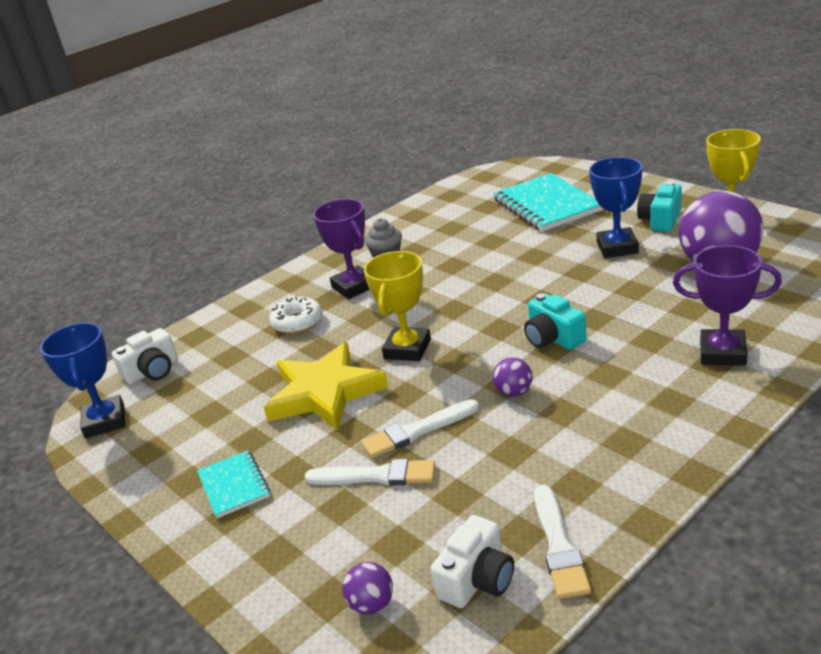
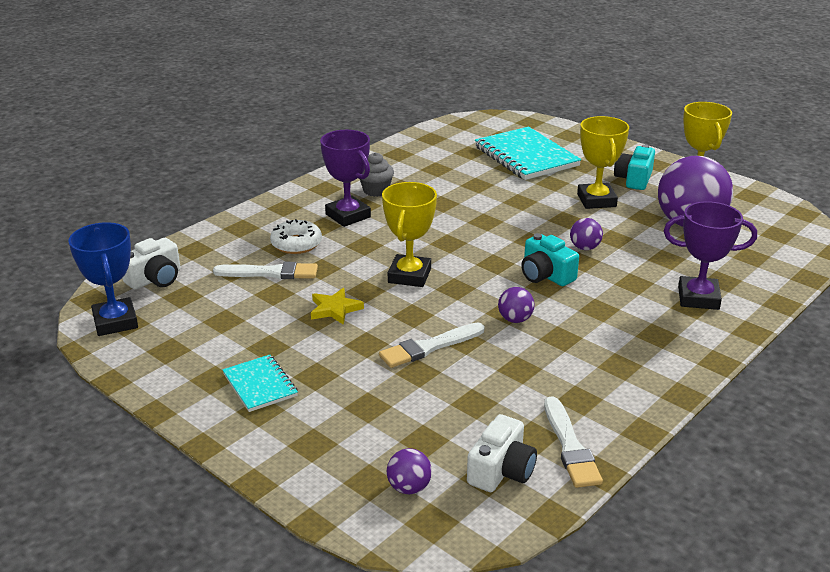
camera: 10 degrees left, 0 degrees up
(325, 393) = (335, 309): yellow star -> yellow star, size x0.47
(376, 476) = (397, 383): white brush -> white brush (270, 273)
(599, 303) = (584, 248): none -> purple ball
(617, 247) = (596, 200): blue trophy -> yellow trophy

